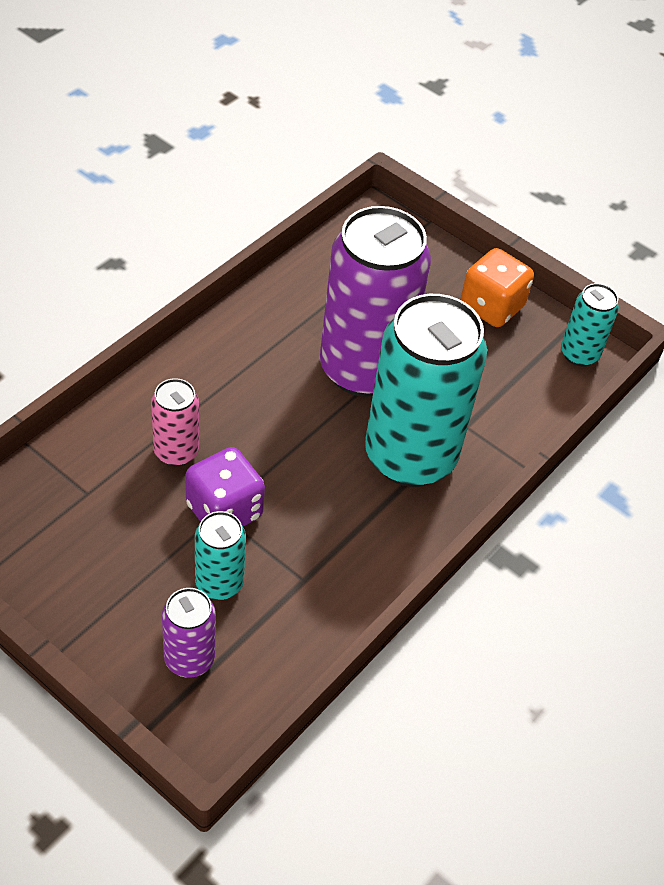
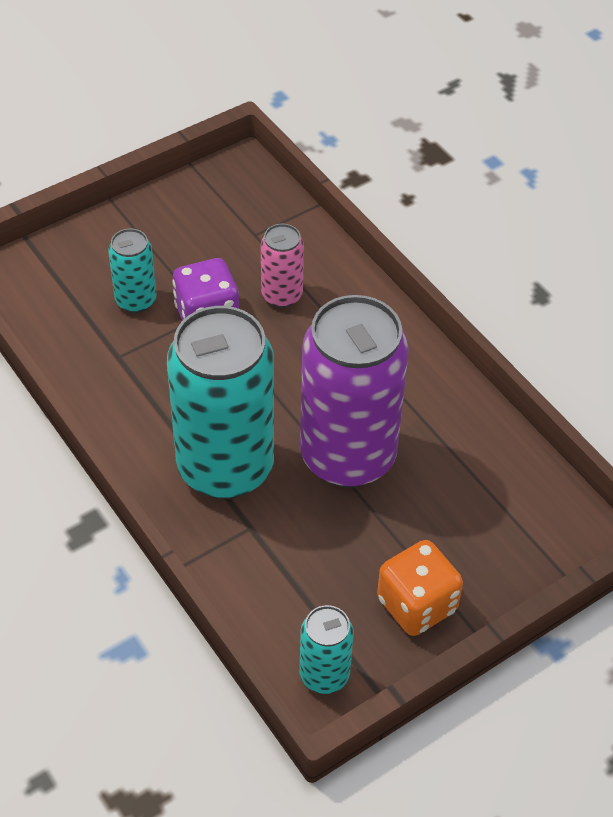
camera: 110 degrees right, 0 degrees up
(189, 658) = (74, 271): purple can -> none

